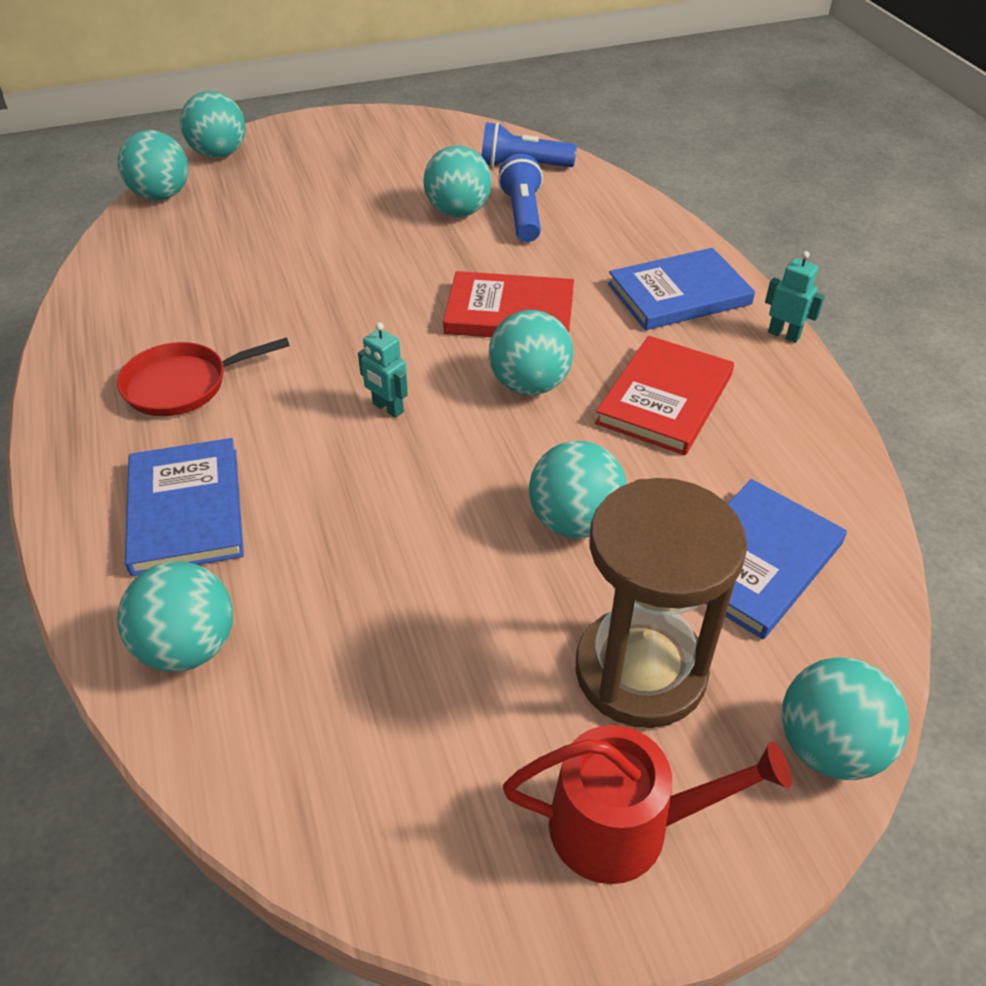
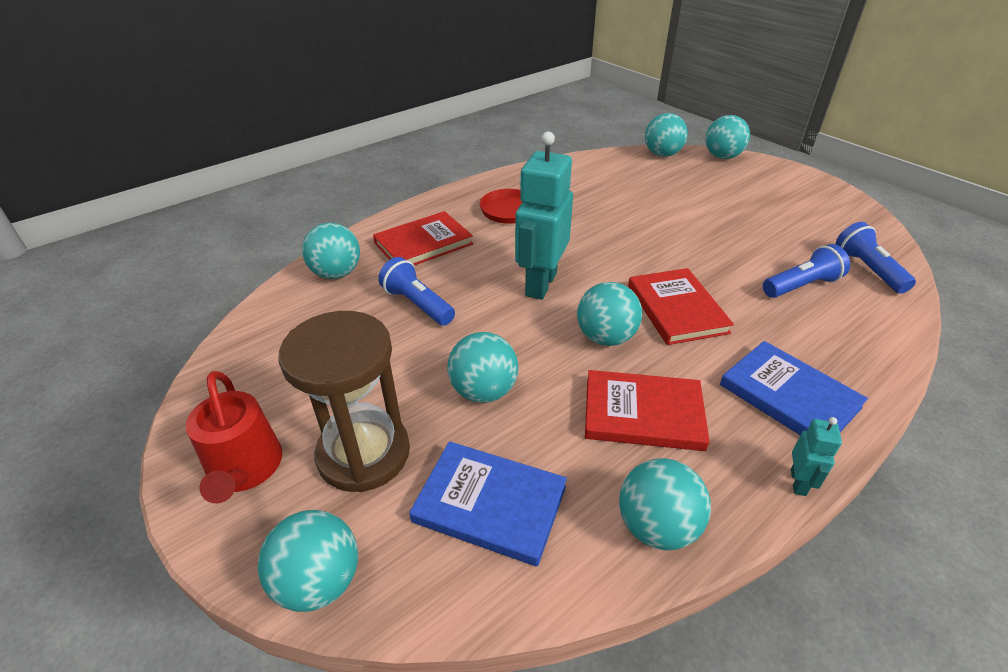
camera: 70 degrees right, 5 degrees down
(186, 510) = (423, 243): blue book -> red book
(351, 551) = (417, 304): none -> blue flashlight
(387, 408) = (540, 284): turquoise robot -> turquoise robot, size x2.26
(458, 212) = (769, 256): turquoise ball -> turquoise ball (656, 526)

